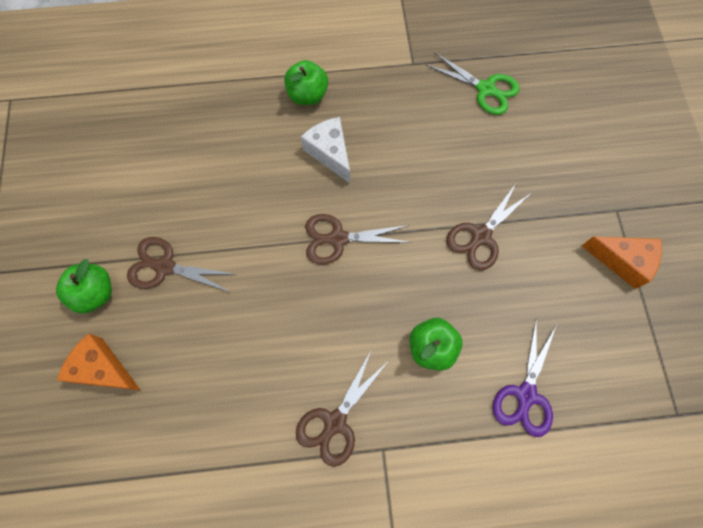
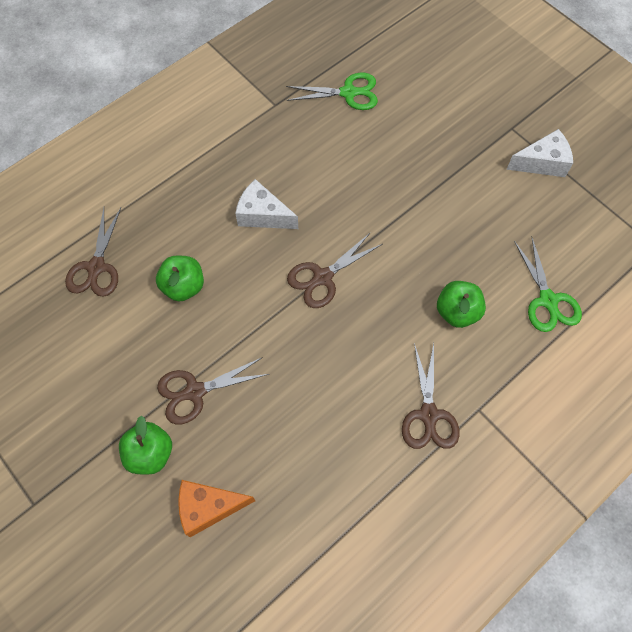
camera: 35 degrees left, 5 degrees down
(307, 95) = (206, 180): green apple -> green apple (183, 286)
(481, 236) = (430, 207): brown scissors -> brown scissors (96, 267)
(526, 394) = (548, 300): purple scissors -> green scissors
(622, 261) = (542, 163): orange cheese -> white cheese

